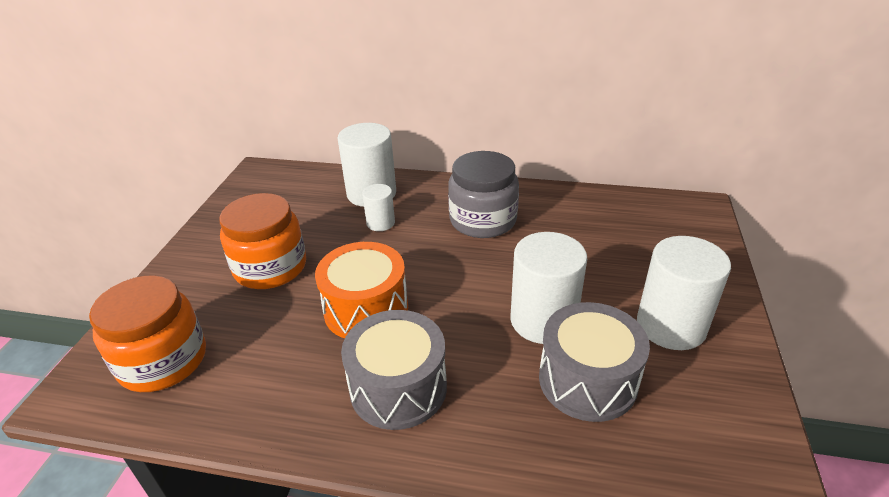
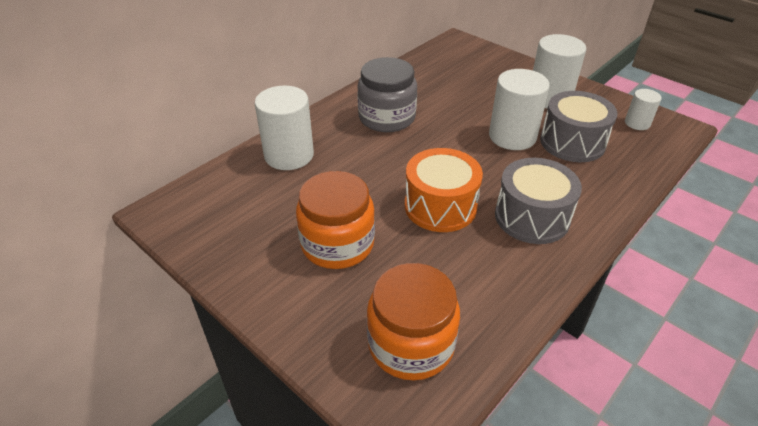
camera: 60 degrees left, 5 degrees up
(380, 223) = (338, 164): white cylinder -> white cylinder (637, 123)

